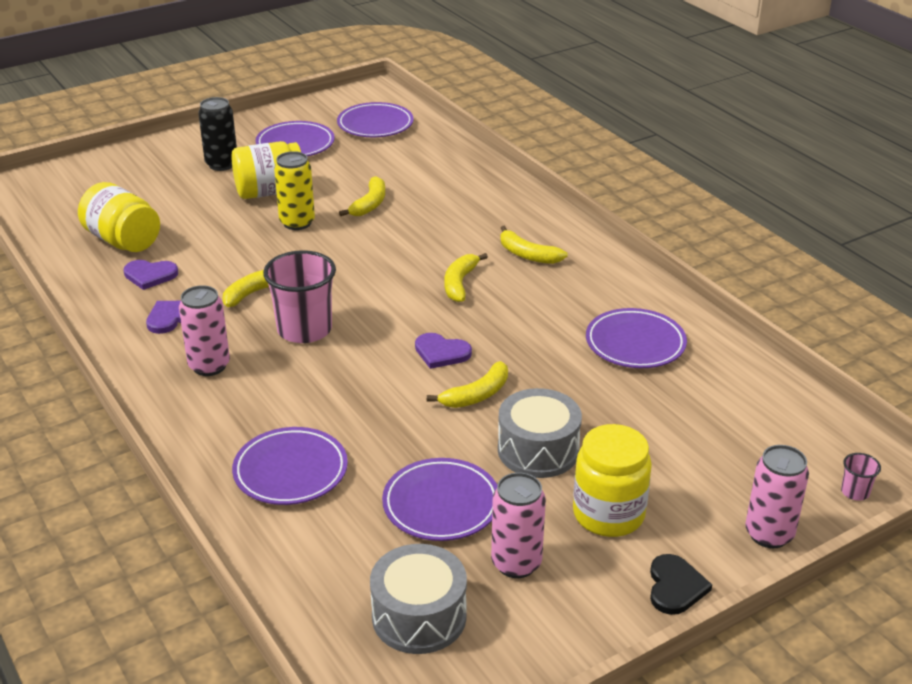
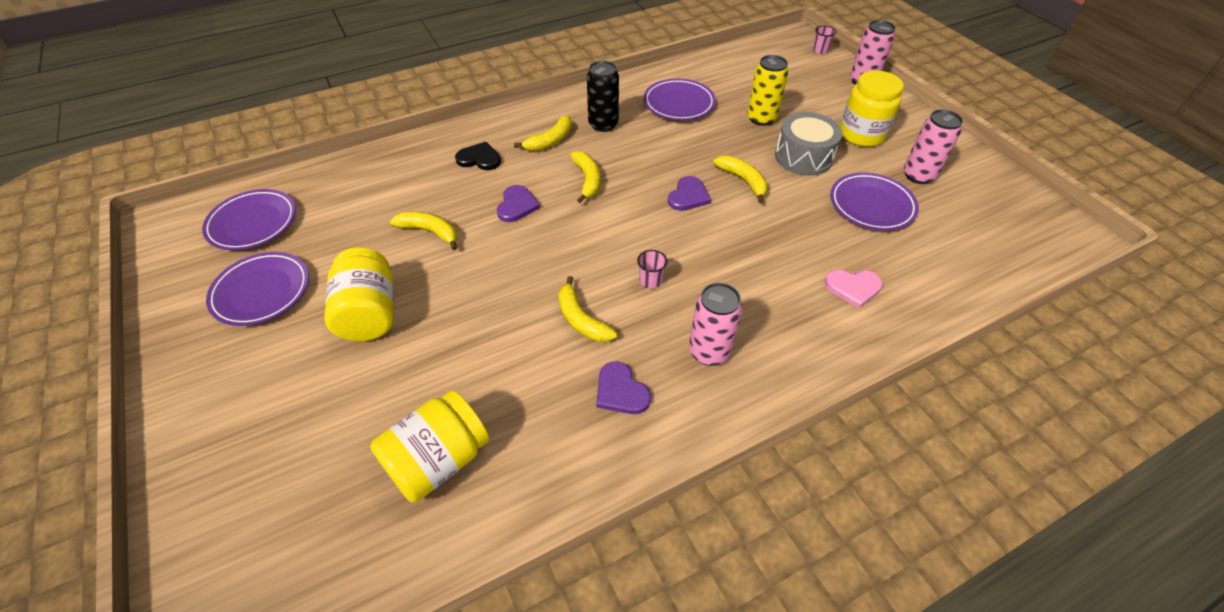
camera: 85 degrees left, 15 degrees up
(150, 275) = (529, 421): purple heart -> purple heart (517, 205)
(221, 164) = (276, 364): black can -> black can (603, 124)
(290, 471) = (853, 287): purple plate -> pink heart
(297, 223) = (449, 288): yellow can -> yellow can (761, 118)
(304, 330) = (650, 280): pink cup -> pink cup, size x0.44
(419, 616) = (982, 221): grey drum -> none
(460, 283) = (587, 180): yellow banana -> yellow banana turned 120 degrees counterclockwise
(675, 587) = (916, 118): black heart -> black heart (479, 159)

